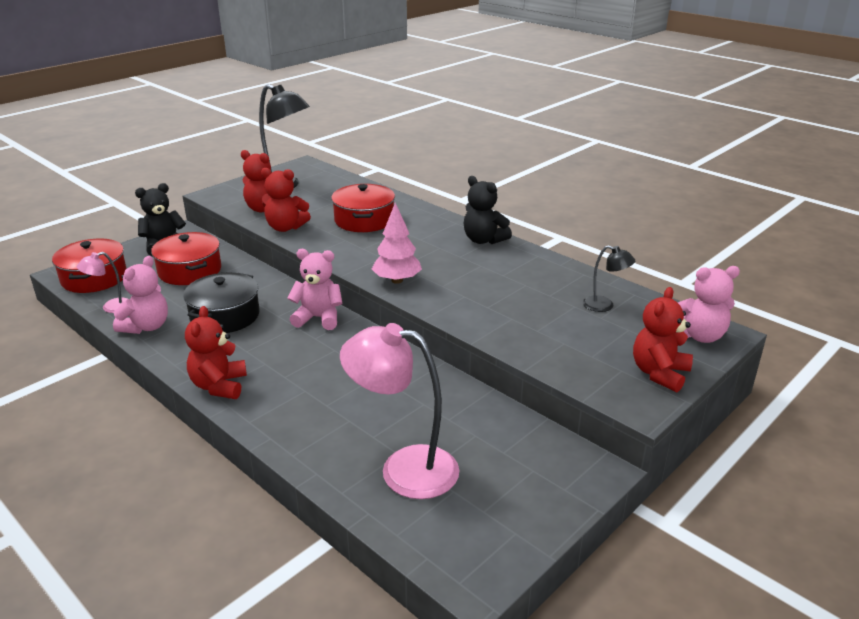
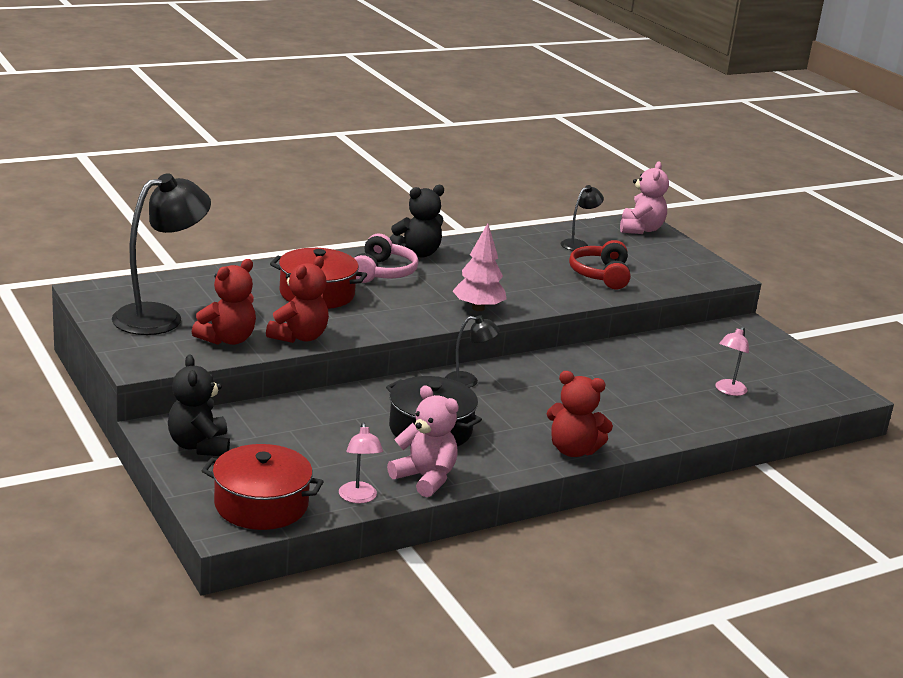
camera: 75 degrees left, 5 degrees down
(190, 271) = (295, 436): red pot -> none
(318, 318) = (468, 381): pink teddy bear -> black lamp
(404, 469) = (728, 391): pink lamp -> pink lamp, size x0.49
(428, 234) = (382, 272): none -> pink headphones
(540, 328) = (601, 275): none -> red headphones
(659, 373) = (685, 257): red teddy bear -> none

